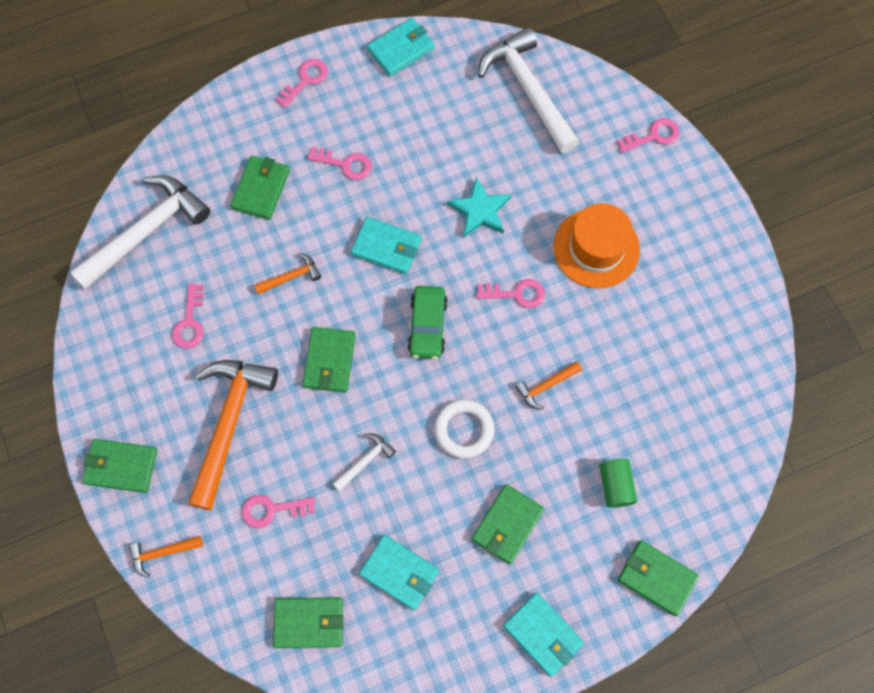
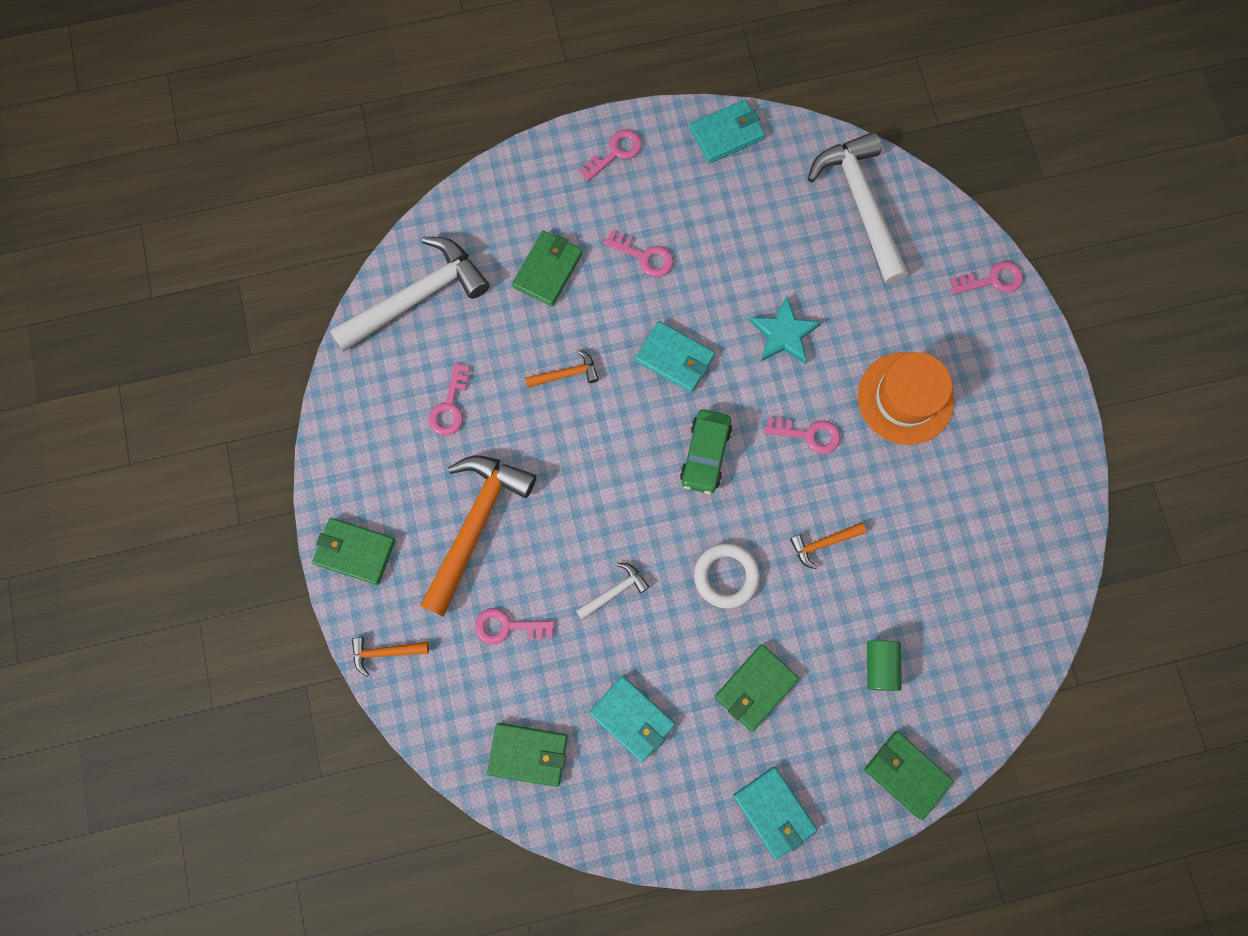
camera: 10 degrees right, 5 degrees up
(329, 361) = (593, 475): green wallet -> none

